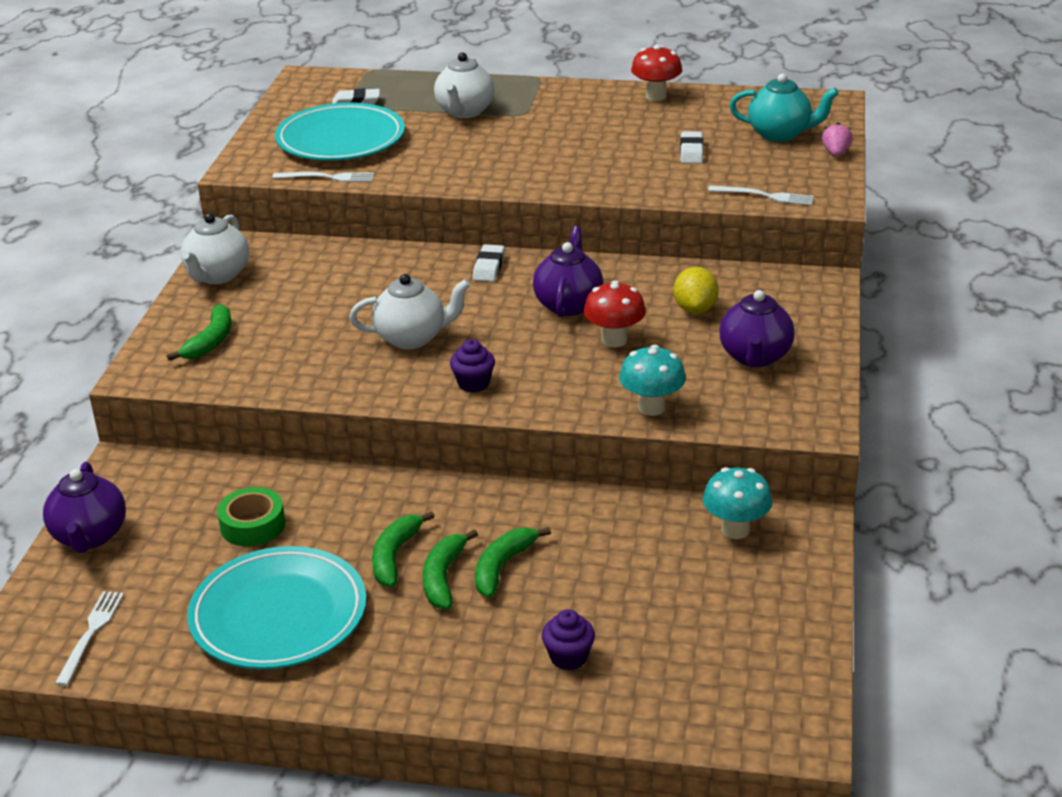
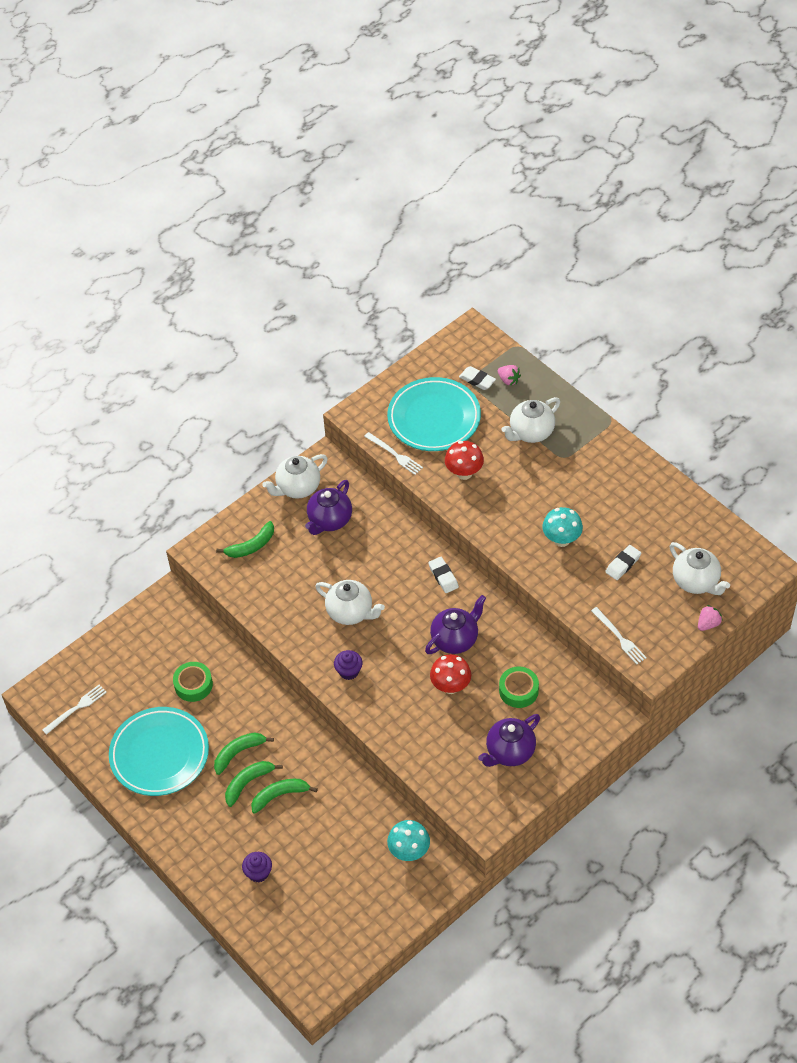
camera: 40 degrees right, 20 degrees up
(90, 537) = (119, 641): purple teapot -> purple teapot (329, 520)
(391, 91) = (508, 380): none -> pink strawberry
(489, 267) = (443, 577): white eraser -> white eraser turned 75 degrees counterclockwise
(651, 407) = (418, 752): turquoise mushroom -> turquoise mushroom (561, 540)
(656, 96) = (663, 489): red mushroom -> red mushroom (464, 473)
(695, 309) = (518, 690): yellow lemon -> green tape
(780, 134) = (696, 582): turquoise teapot -> white teapot

